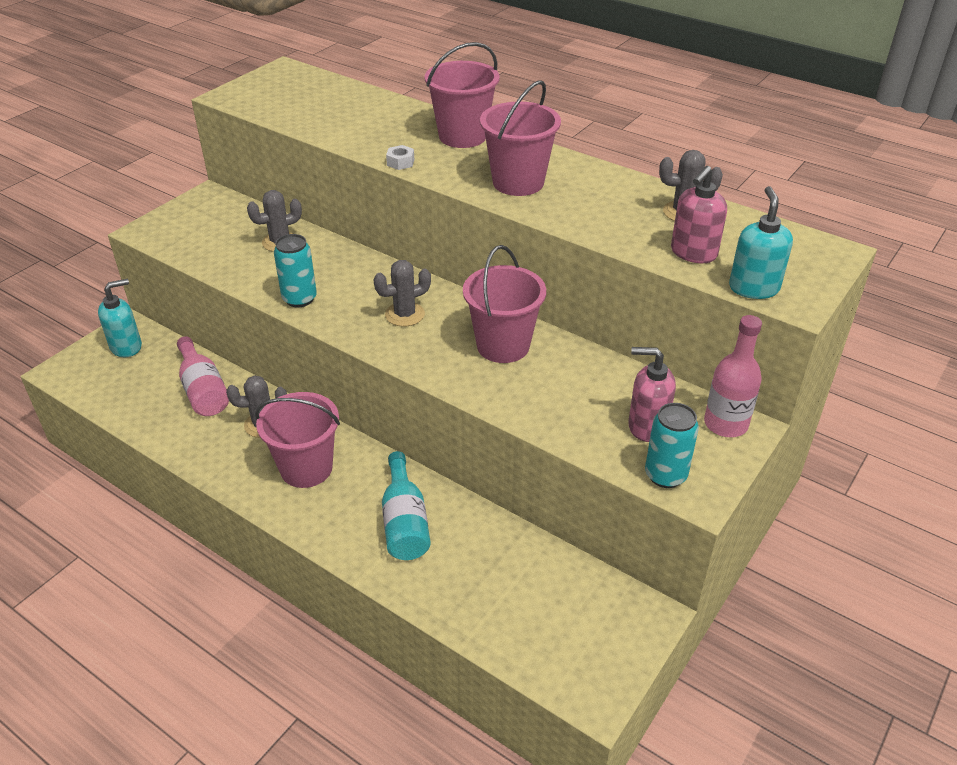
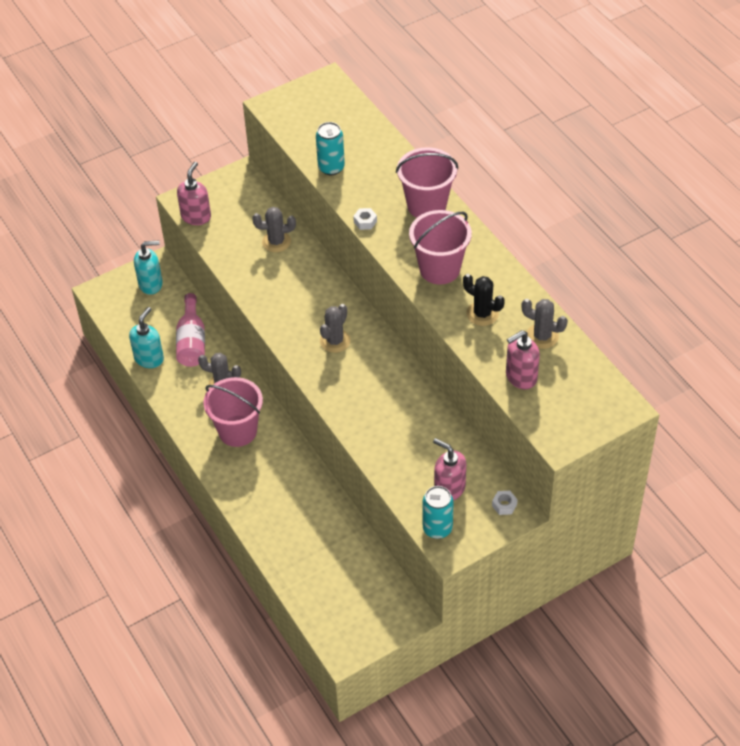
camera: 25 degrees right, 10 degrees up
(168, 241) = (196, 216): none -> pink soap dispenser
(299, 299) = (267, 303): turquoise can -> turquoise can (331, 168)
(404, 522) = (285, 494): turquoise bottle -> none
(405, 314) = (335, 341): grey cactus -> grey cactus turned 60 degrees counterclockwise
(503, 345) = (389, 391): pink bucket -> none
(599, 208) = (482, 314): none -> black cactus
(725, 424) = (504, 505): pink bottle -> white nut
(753, 288) = (540, 421): turquoise soap dispenser -> turquoise soap dispenser (149, 358)

